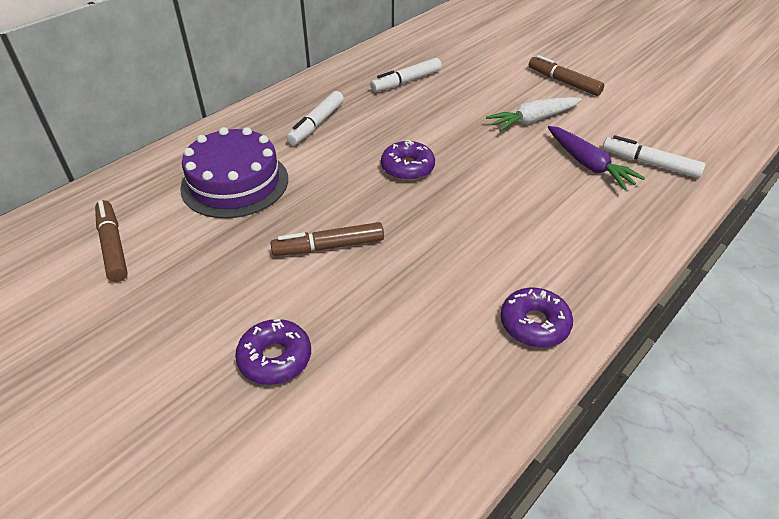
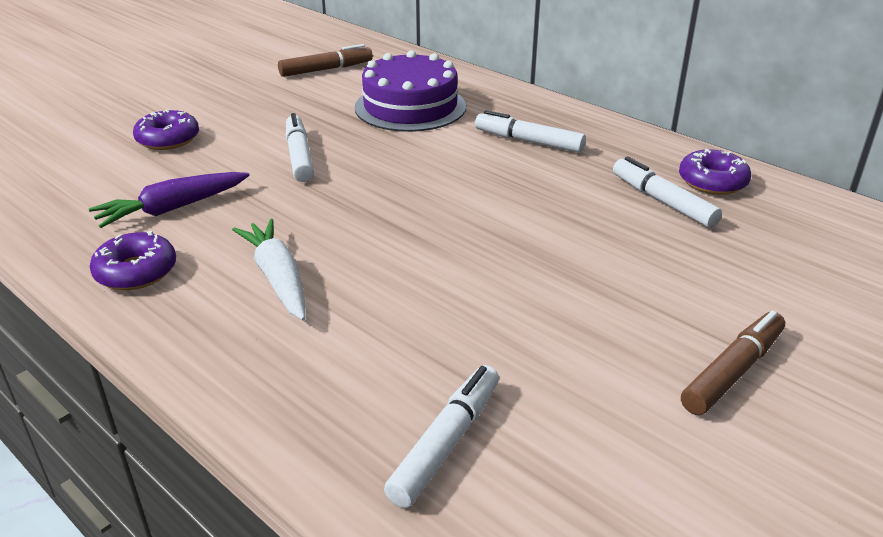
camera: 90 degrees right, 10 degrees down
(328, 247) = (299, 156): brown marker -> white marker
(407, 168) = (436, 200): purple donut -> purple donut (712, 181)
(533, 120) = (575, 316): white carrot -> white carrot (278, 278)
(588, 164) = (443, 361): purple carrot -> purple carrot (172, 209)

